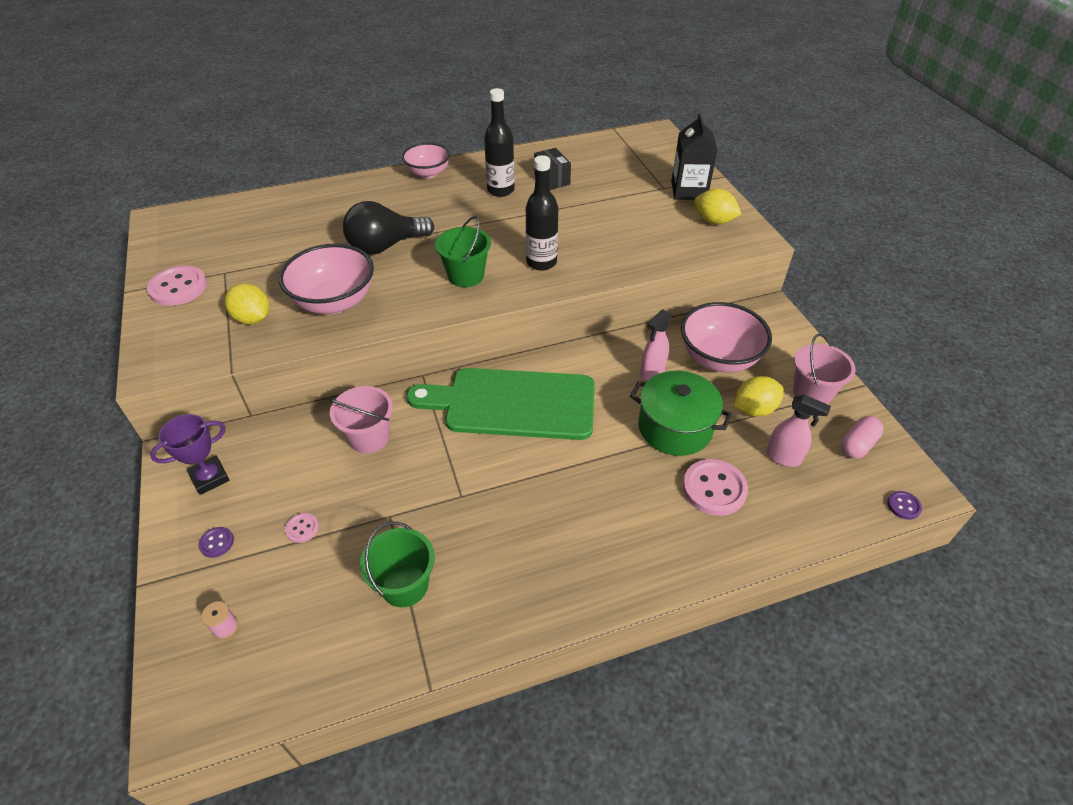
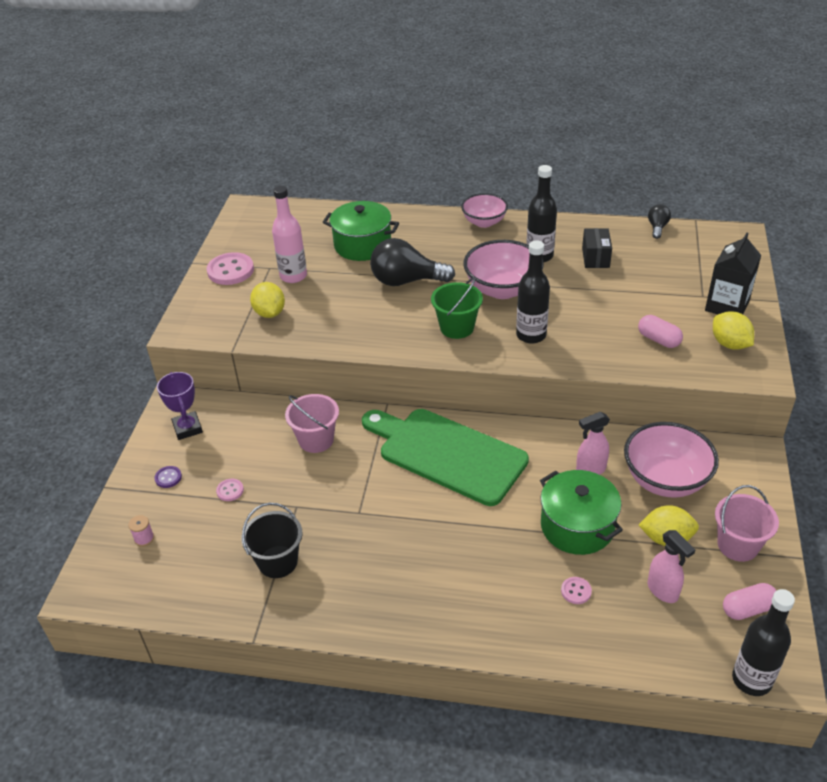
camera: 30 degrees right, 5 degrees down
(210, 478) = (187, 428): purple trophy -> purple trophy turned 75 degrees clockwise
(258, 274) = (293, 276): none -> pink bottle
(317, 223) = (362, 245): none -> green pot
(334, 302) = (337, 318): pink bowl -> pink bowl (502, 289)
(404, 585) = (278, 562): green bucket -> black bucket
(587, 141) = (657, 227): none -> black light bulb
(654, 234) = (658, 340): none -> pink capsule
(714, 489) = (576, 591): pink button -> pink button, size x0.49
(903, 506) = (751, 680): purple button -> black bottle

